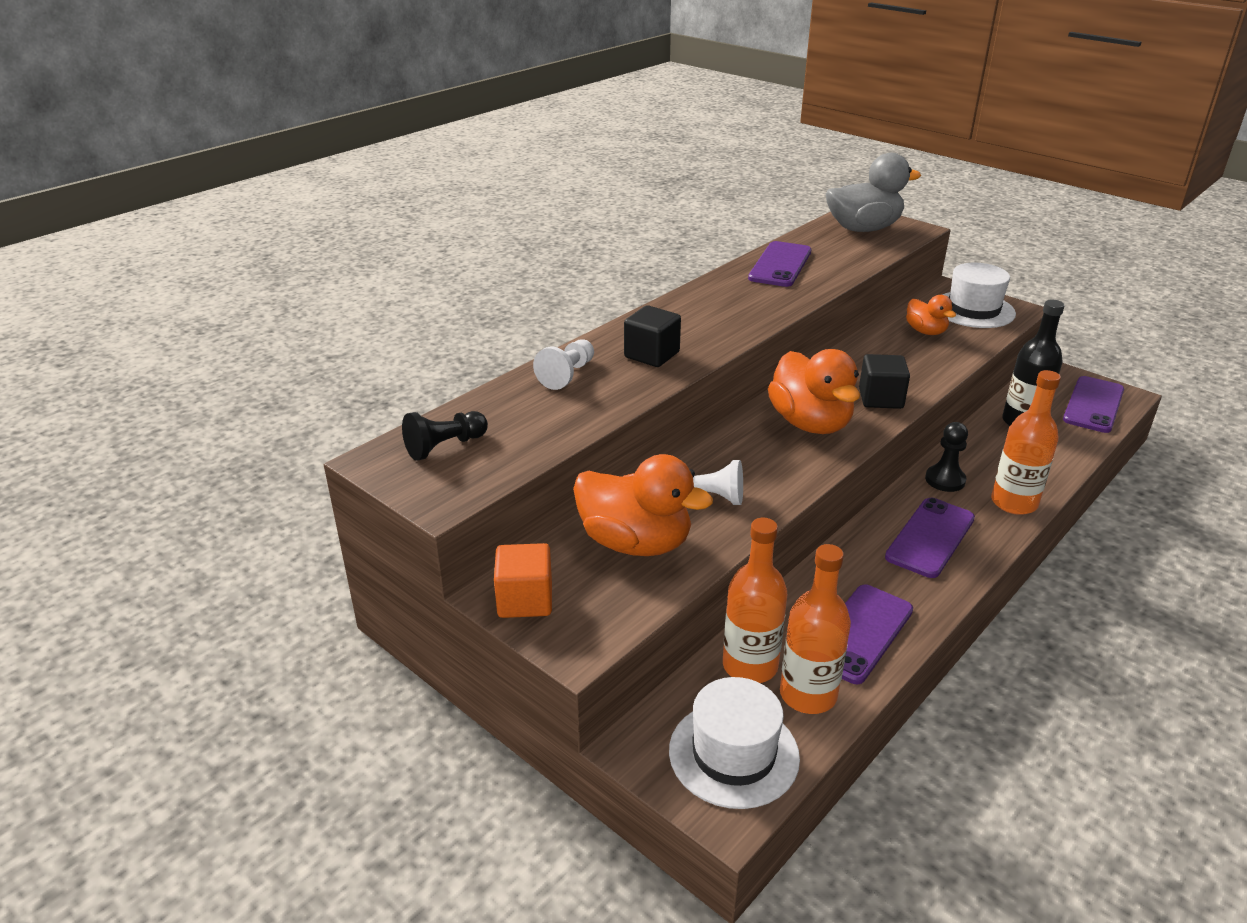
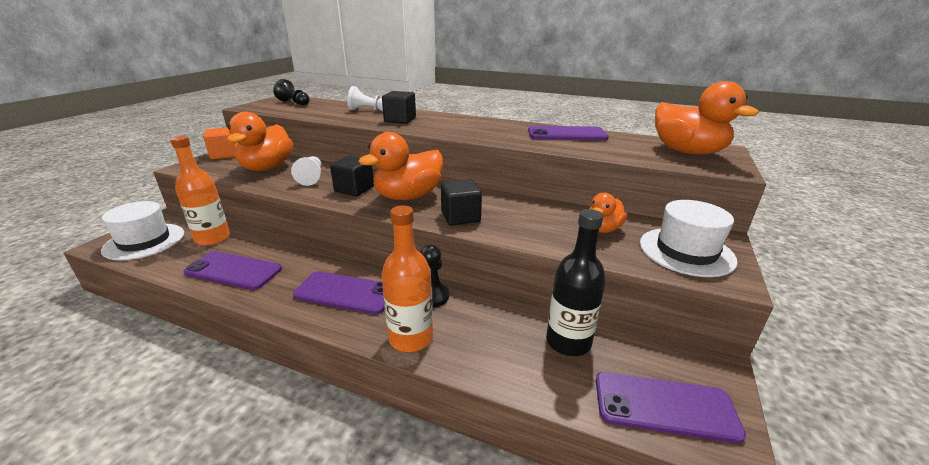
camera: 70 degrees right, 5 degrees down
(770, 462) = (354, 189): none -> black cube
(808, 695) = (181, 258): orange bottle -> none
(863, 229) = (687, 152): grey duck -> orange duck

